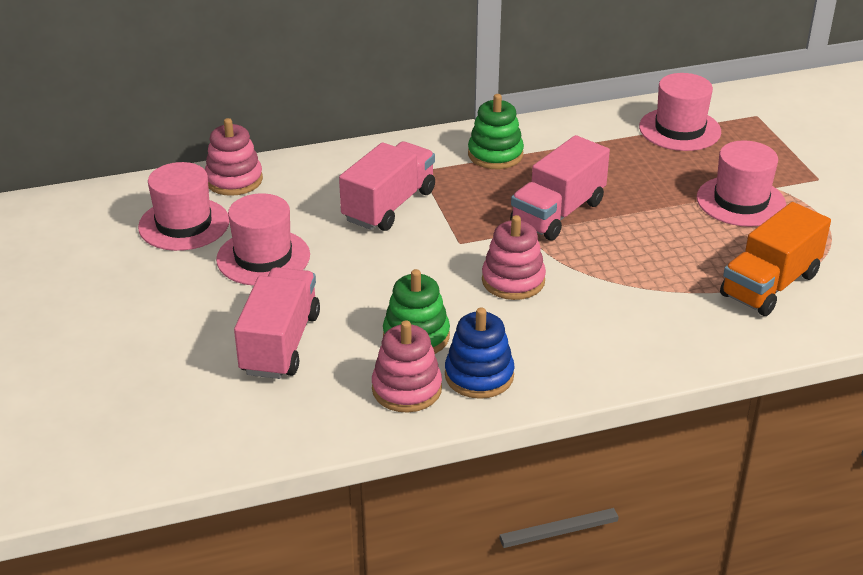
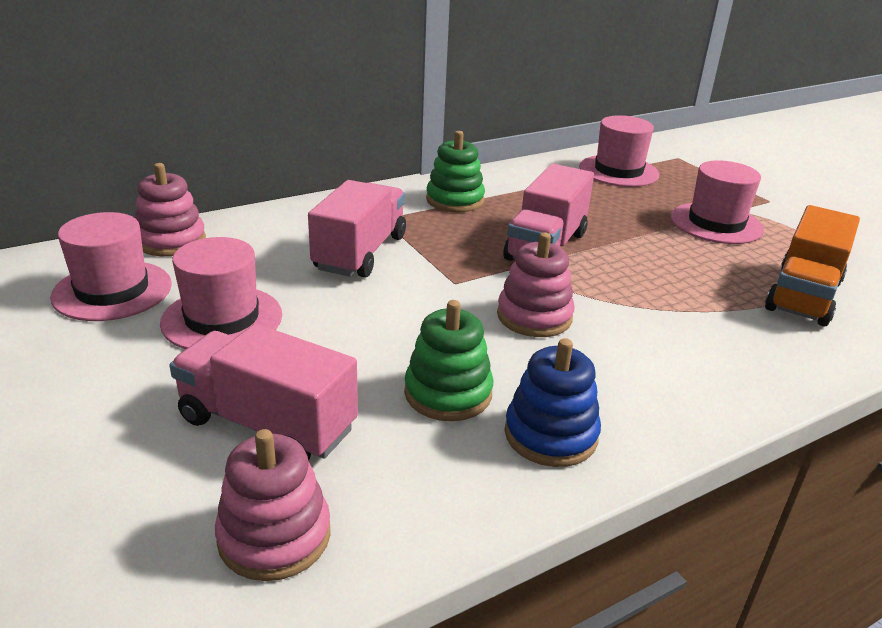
camera: 15 degrees left, 5 degrees down
(280, 344) = (267, 424): pink truck -> pink truck turned 60 degrees counterclockwise
(406, 389) = (463, 466): pink stacking toy -> pink stacking toy (274, 536)

